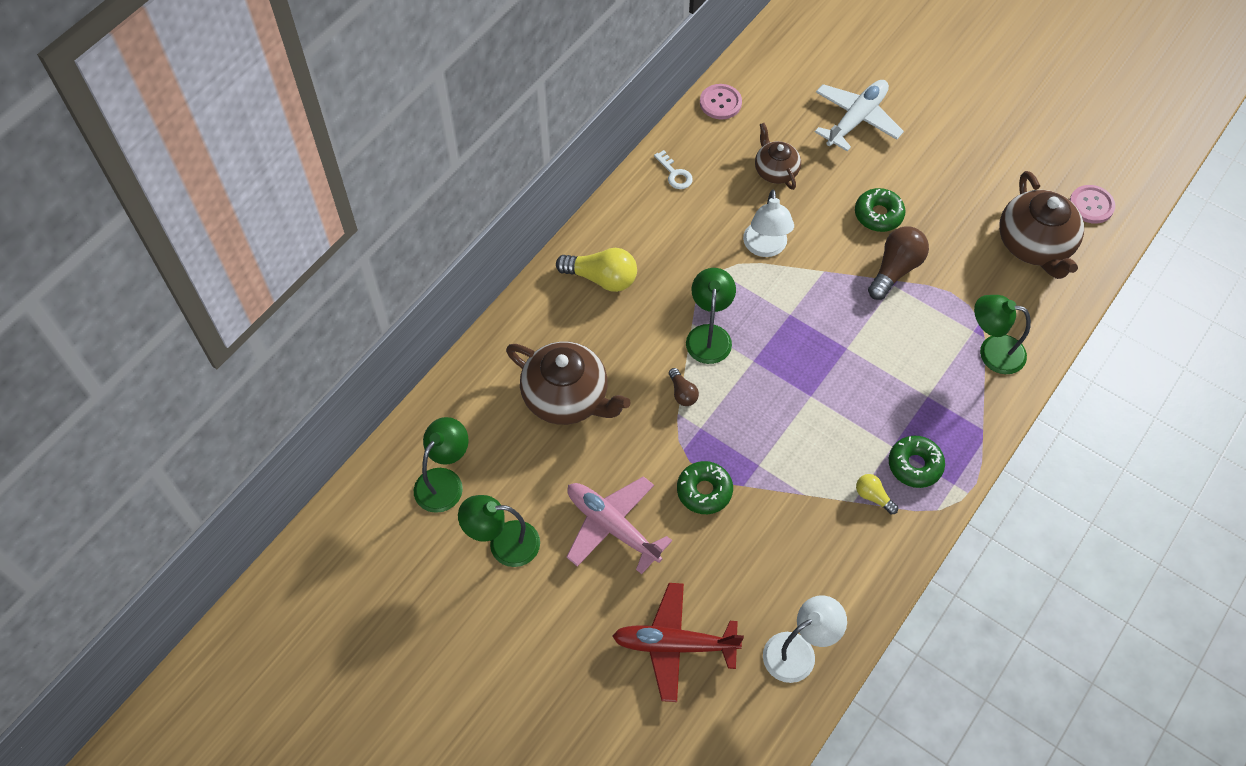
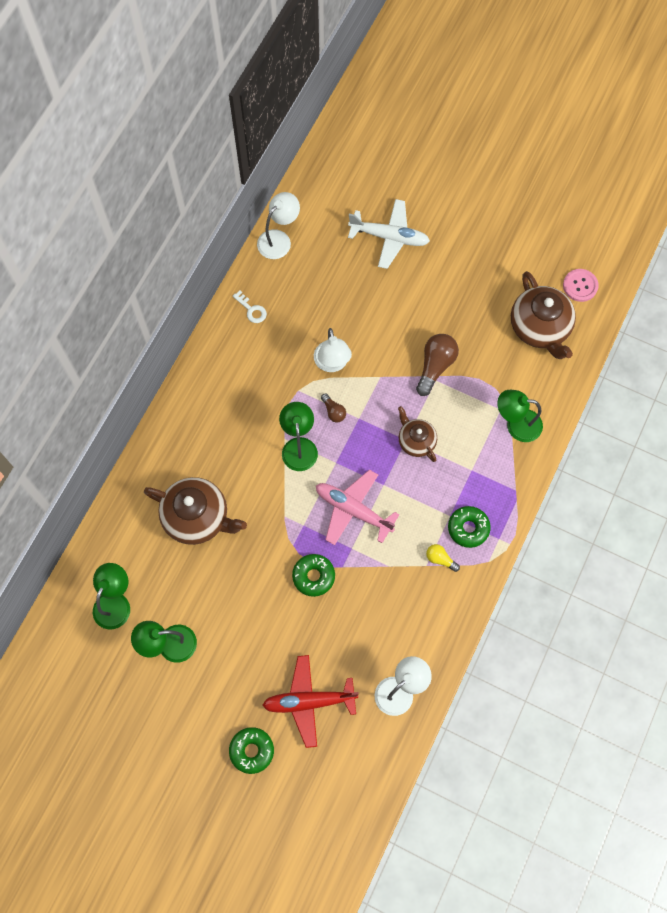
camera: 10 degrees left, 10 degrees up
(602, 278) = (208, 411): yellow light bulb -> none
(612, 526) = (249, 617): pink plane -> pink plane (353, 510)
(682, 393) = (285, 499): brown light bulb -> brown light bulb (333, 411)
(720, 103) = (279, 239): pink button -> white lamp
(775, 170) = (331, 294): brown teapot -> brown teapot (416, 441)
(856, 119) = (389, 237): white plane -> white plane turned 75 degrees clockwise
(878, 215) = (416, 320): green donut -> green donut (251, 751)

